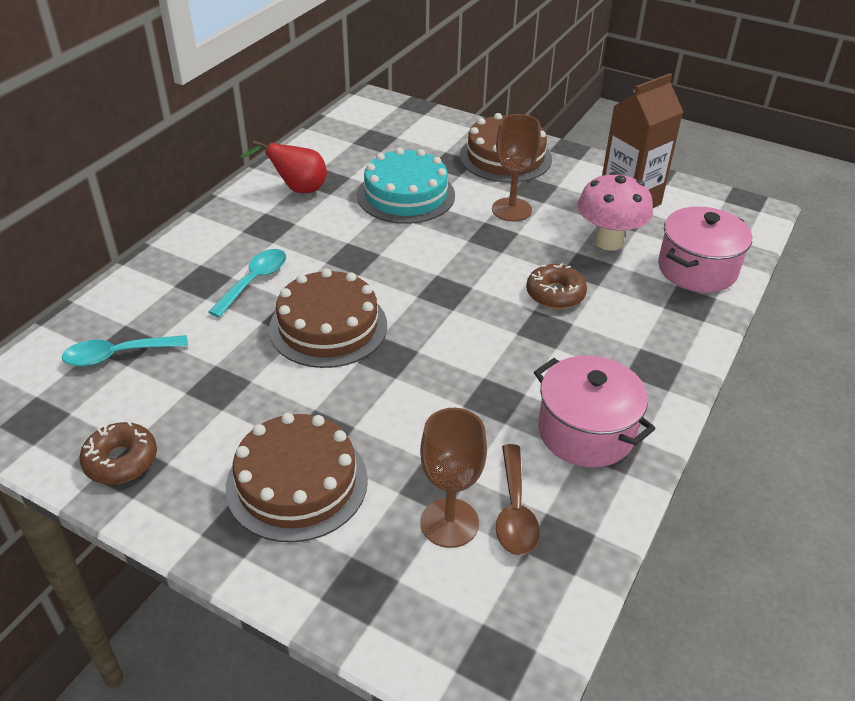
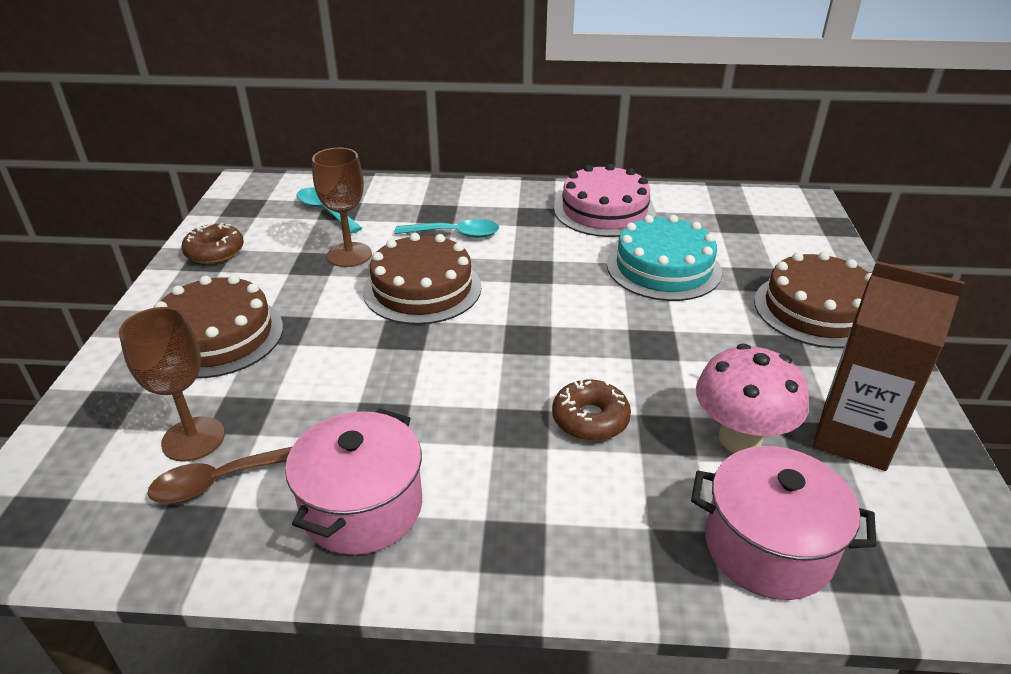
camera: 65 degrees right, 5 degrees down
(297, 189) = (604, 211): red pear -> pink cake
(511, 210) = (718, 343): brown goblet -> brown goblet (349, 255)

